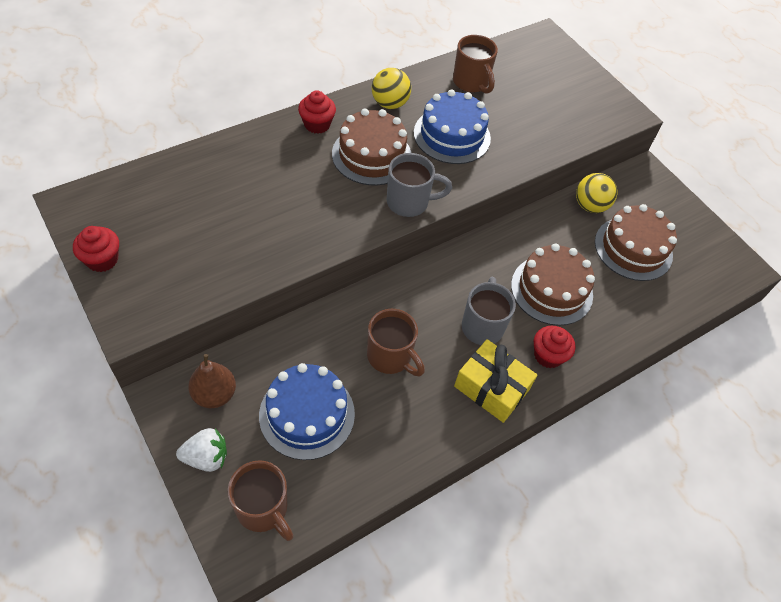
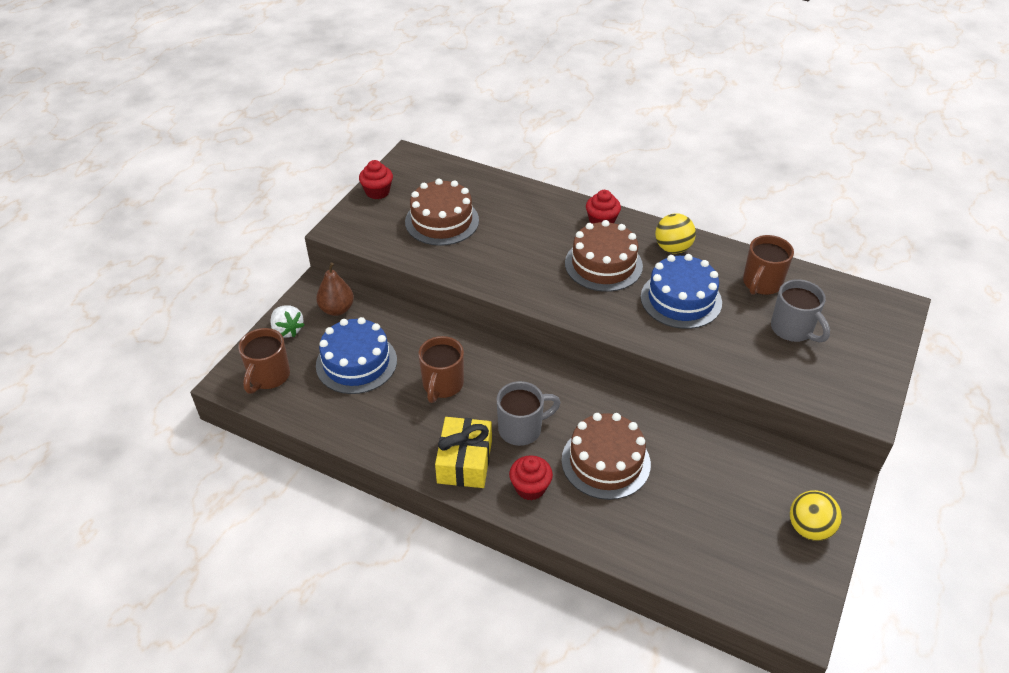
camera: 65 degrees right, 10 degrees down
(409, 202) = (577, 307): grey mug -> grey mug (793, 330)
(590, 206) = (740, 451): yellow ball -> yellow ball (809, 528)
(633, 248) = (721, 508): brown cake -> brown cake (442, 221)

